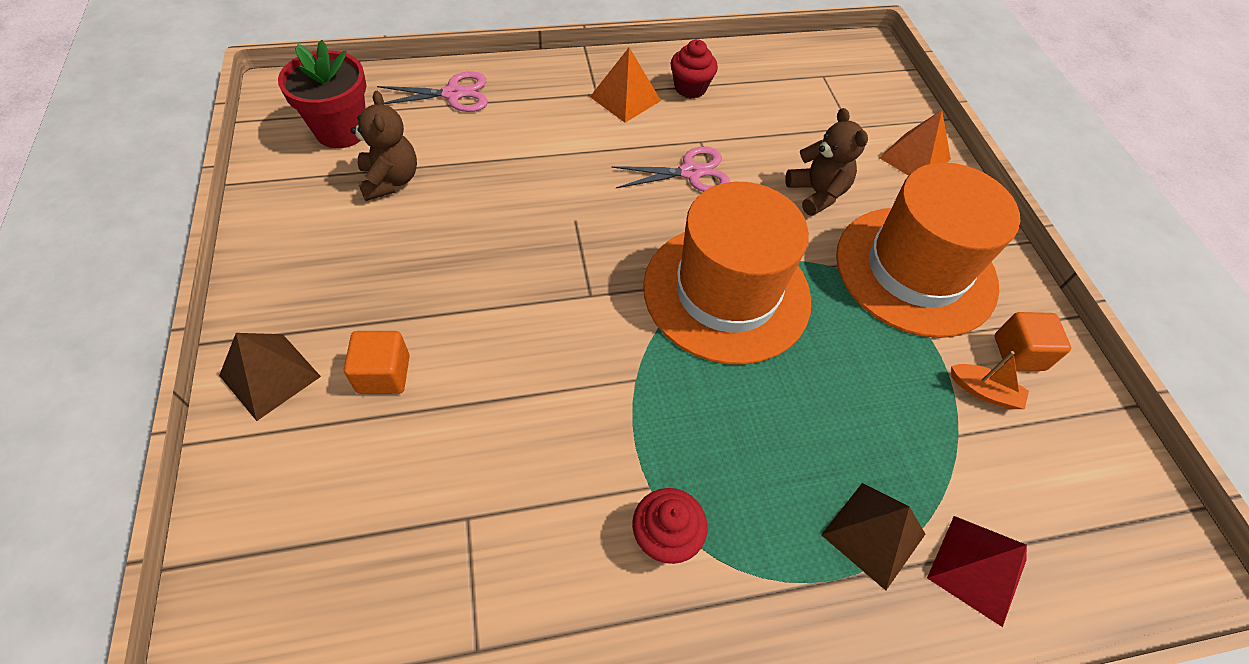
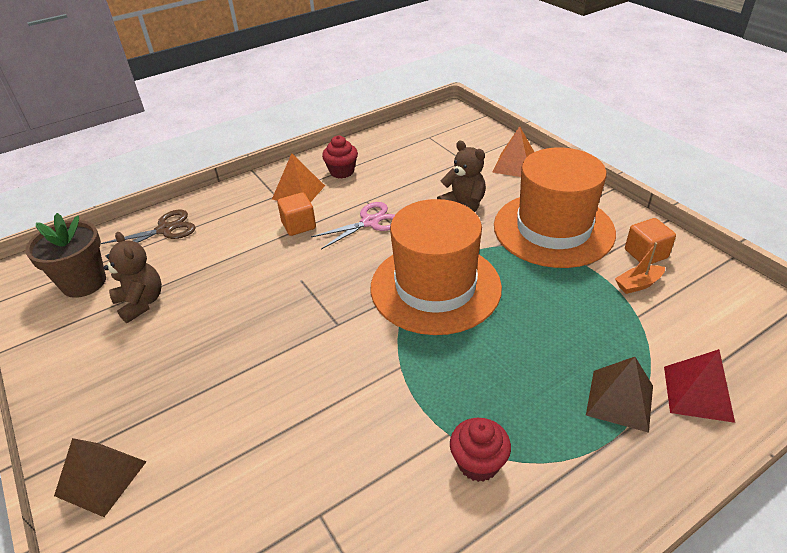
camera: 15 degrees left, 15 degrees down
(341, 131) = (84, 282): red flower pot -> brown flower pot
(384, 374) = (200, 439): orange cube -> orange cube (299, 225)
(453, 94) = (165, 230): pink scissors -> brown scissors
(984, 391) = (638, 284): orange boat -> orange boat turned 150 degrees clockwise

